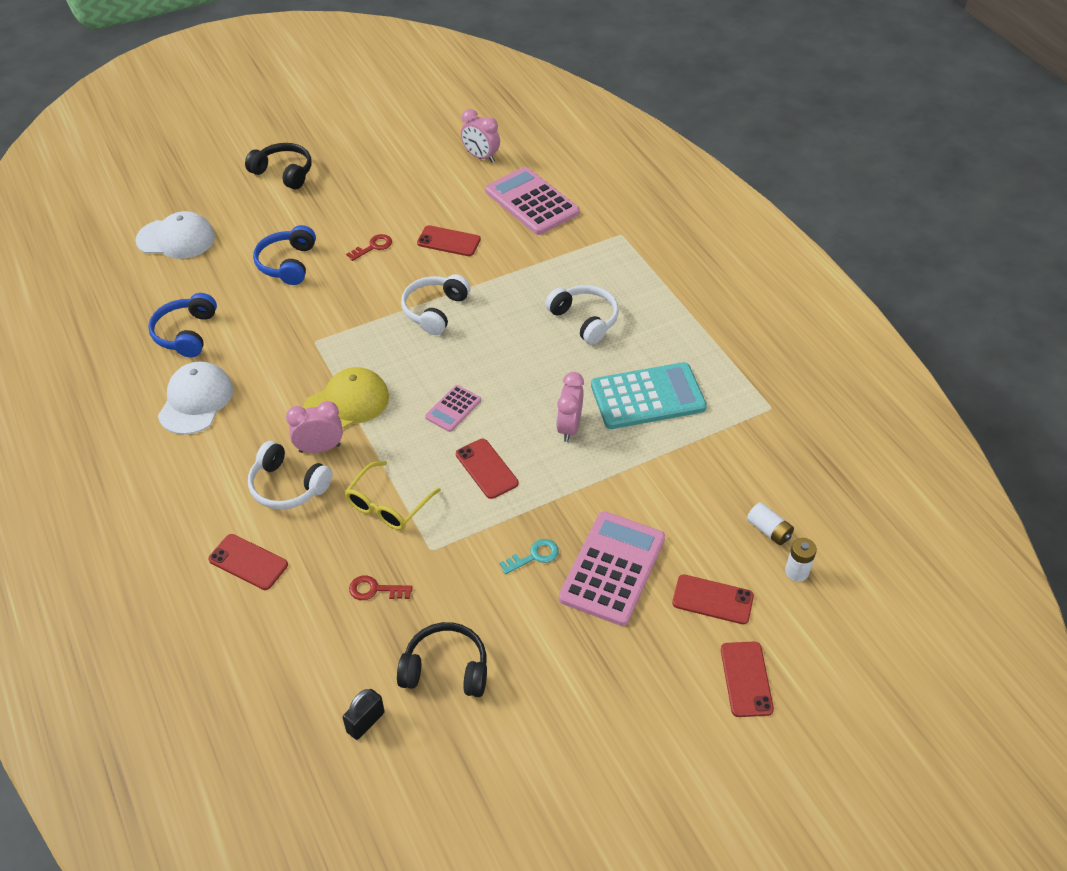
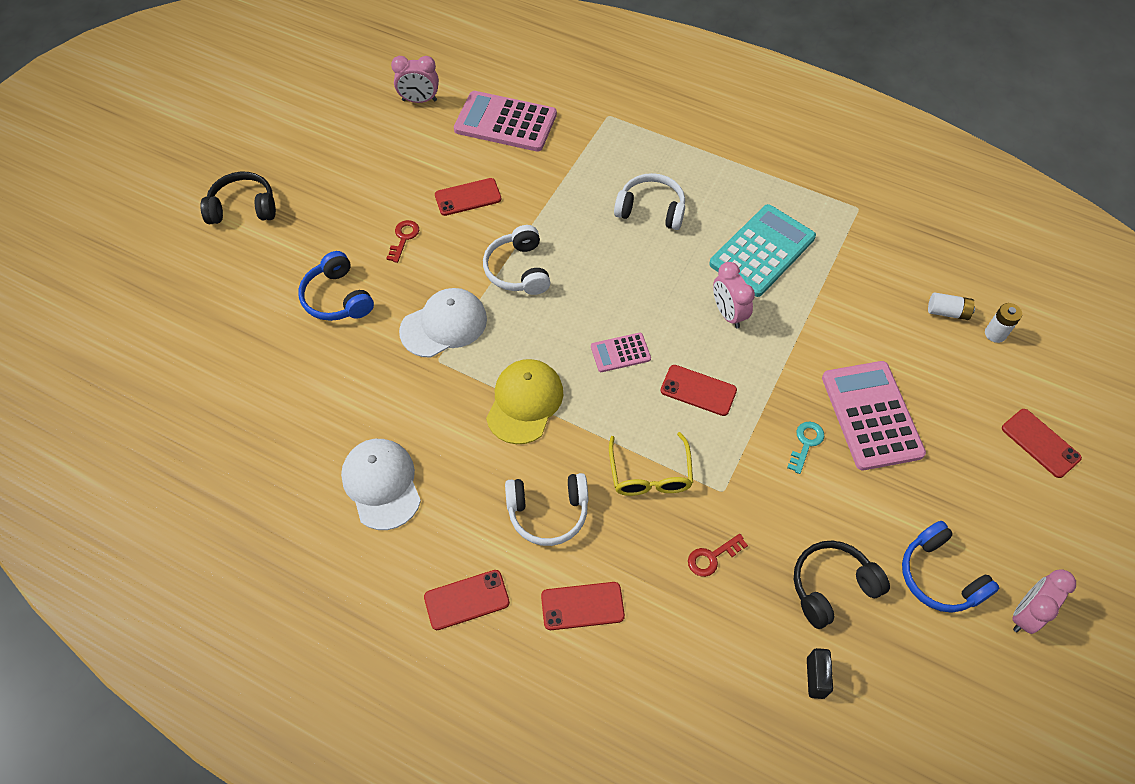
camera: 35 degrees left, 10 degrees up
(176, 239) = (197, 332): white cap -> white cap (444, 325)
(186, 333) = (305, 423): blue headphones -> blue headphones (939, 576)
(320, 448) = (541, 459): pink clock -> pink clock (1025, 614)
(453, 409) = (620, 353): pink calculator -> pink calculator turned 75 degrees clockwise
(712, 600) = (962, 394): red phone -> red phone (466, 600)

